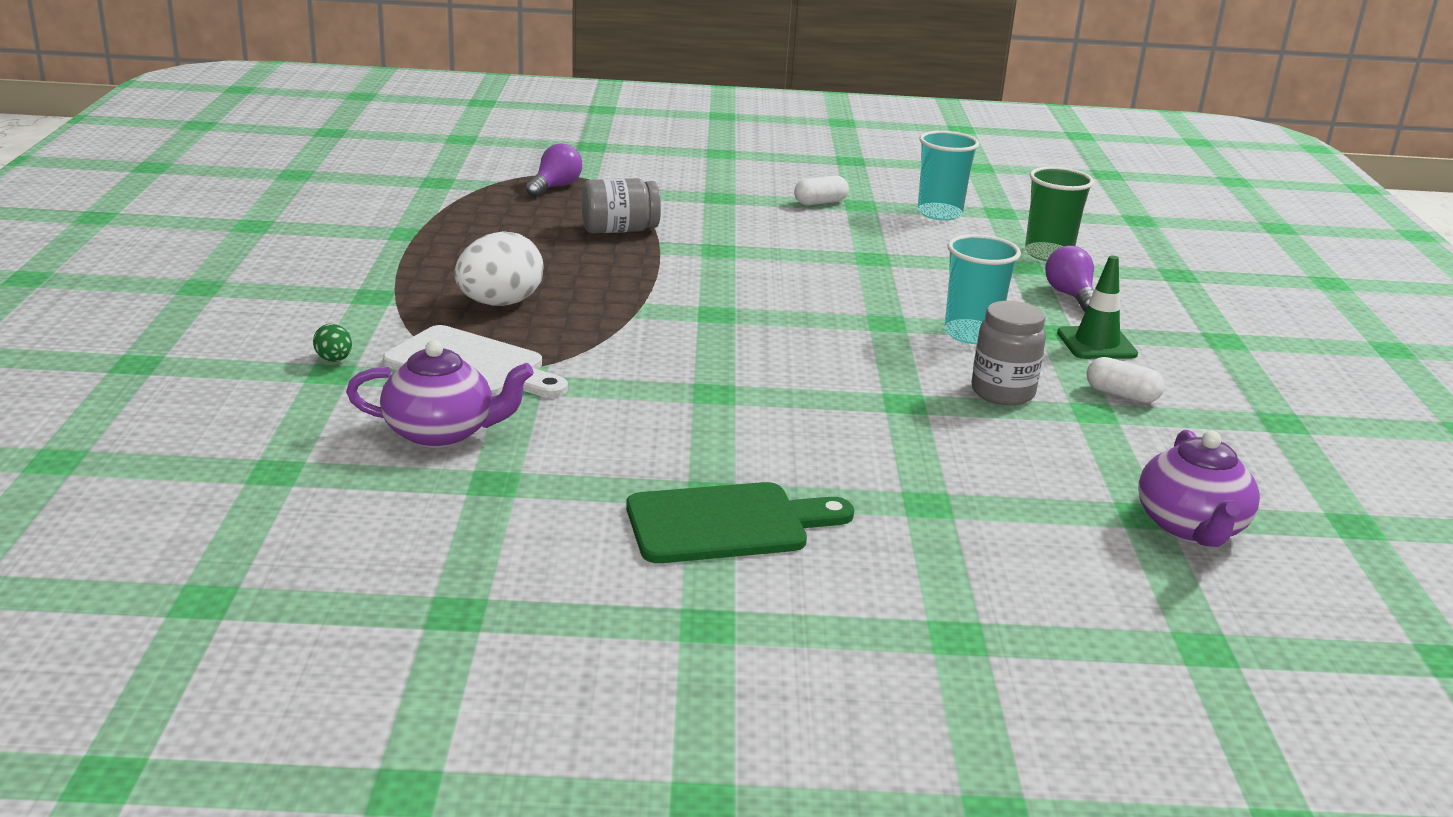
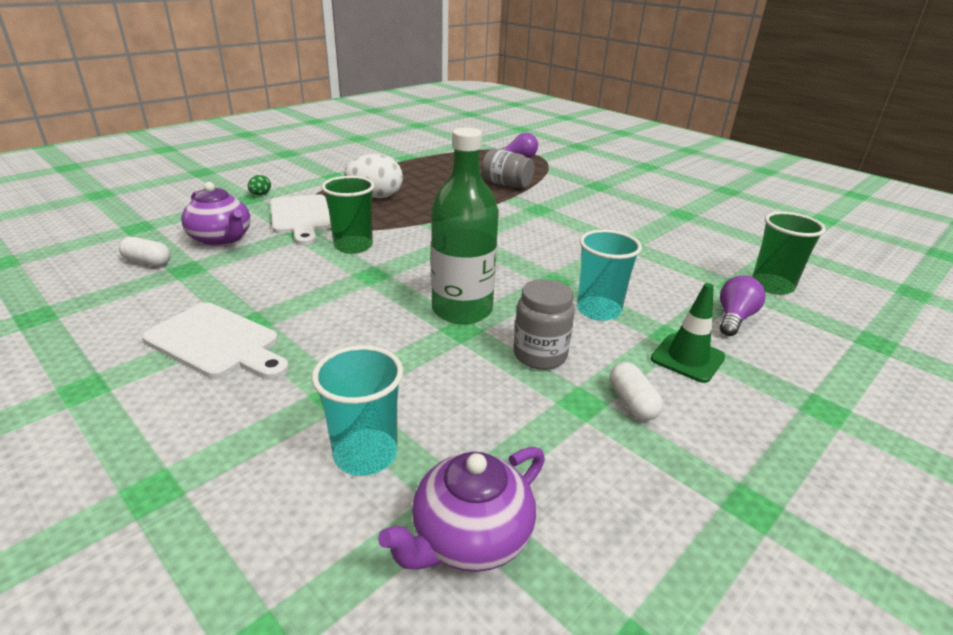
camera: 45 degrees right, 5 degrees up
(621, 372) = (353, 246): none -> green cup
(726, 524) = (217, 342): green cutting board -> white cutting board
(820, 202) = (656, 205): white capsule -> white capsule (148, 262)
(869, 385) = (462, 310): none -> green bottle
(939, 213) = (732, 235): turquoise cup -> turquoise cup (365, 454)

